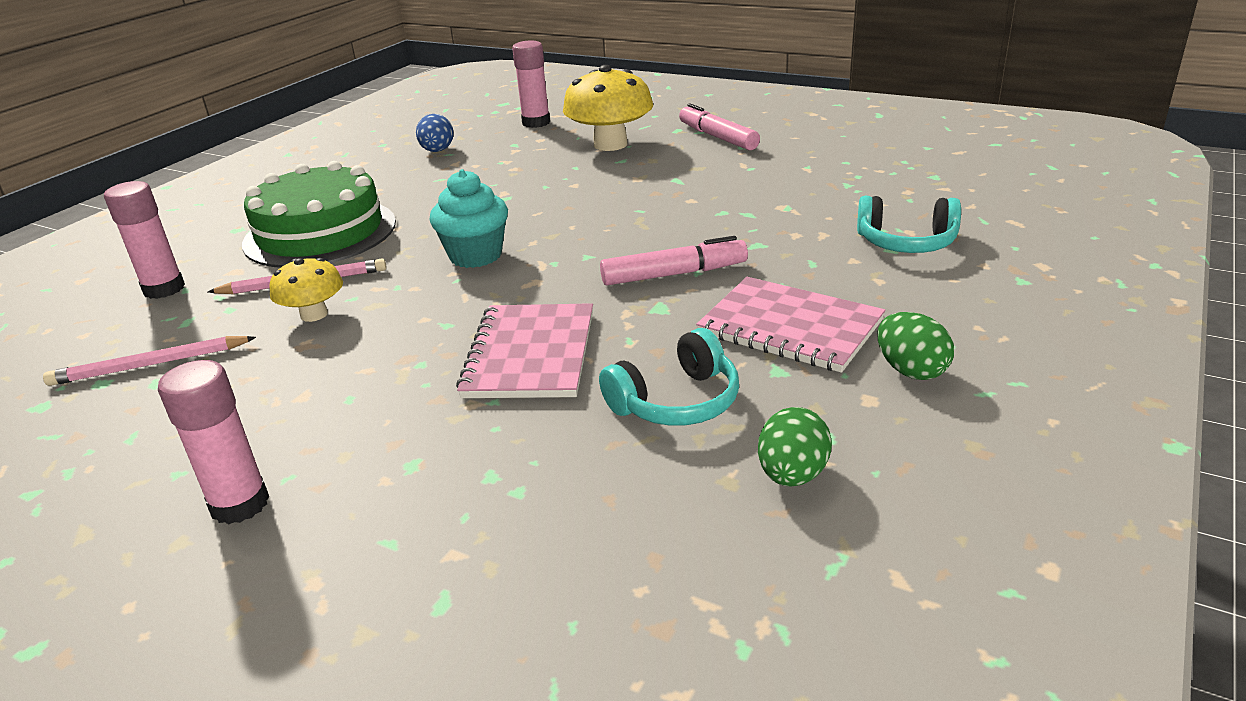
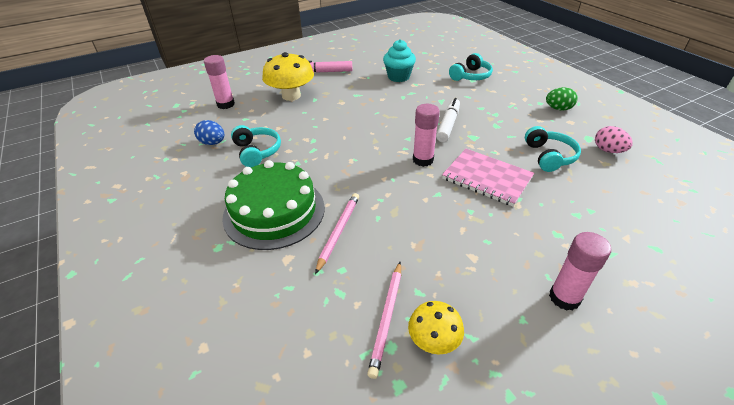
camera: 60 degrees left, 10 degrees up
(164, 289) = (277, 298): pink glue stick -> pink glue stick (423, 160)
(314, 314) = (384, 235): yellow mushroom -> yellow mushroom (433, 340)
(441, 178) = (257, 152): none -> turquoise headphones
(475, 255) = (372, 166): turquoise cupcake -> turquoise cupcake (398, 77)
(674, 274) = (448, 124): pink marker -> white marker
(790, 327) = (513, 117): pink notebook -> none
(792, 475) = (608, 150): green egg -> pink egg

